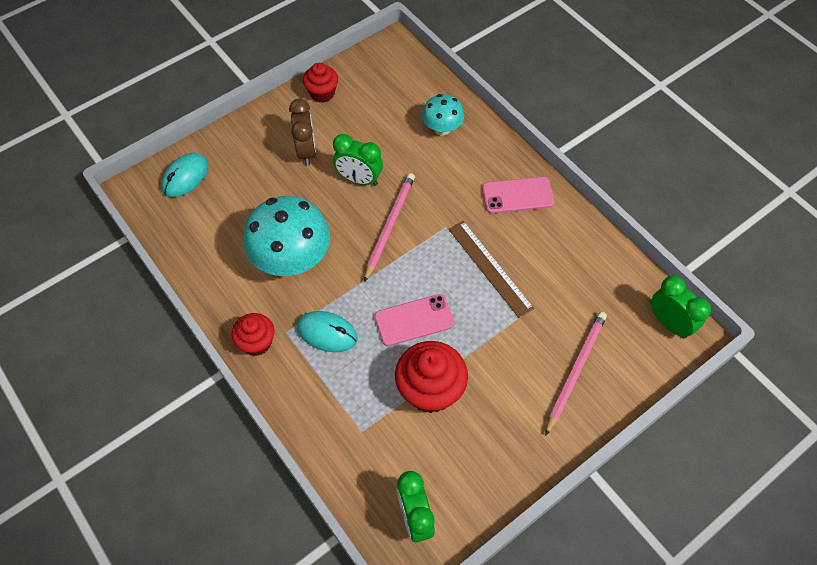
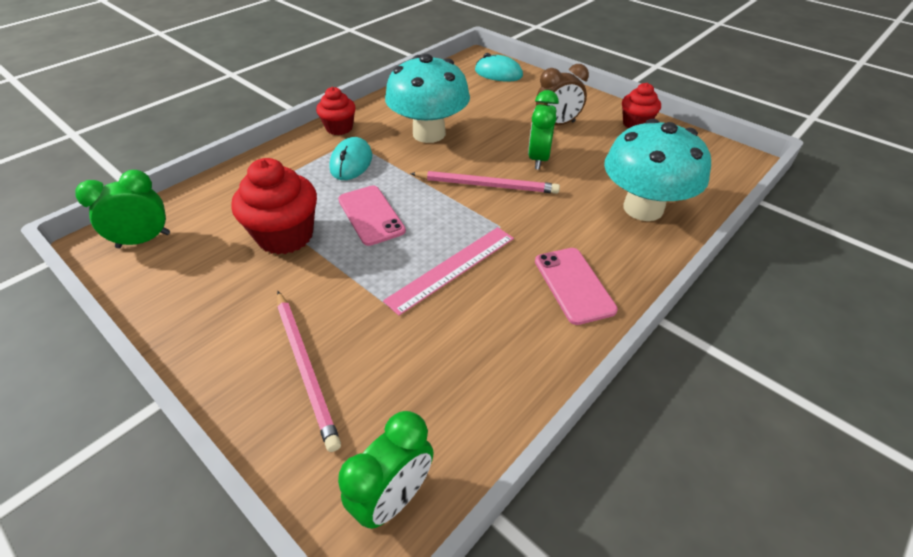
camera: 80 degrees right, 15 degrees down
(442, 128) = (643, 208): turquoise mushroom -> turquoise mushroom, size x1.82
(490, 268) = (452, 268): brown ruler -> pink ruler
(575, 370) = (306, 368): pink pencil -> pink pencil turned 45 degrees clockwise

